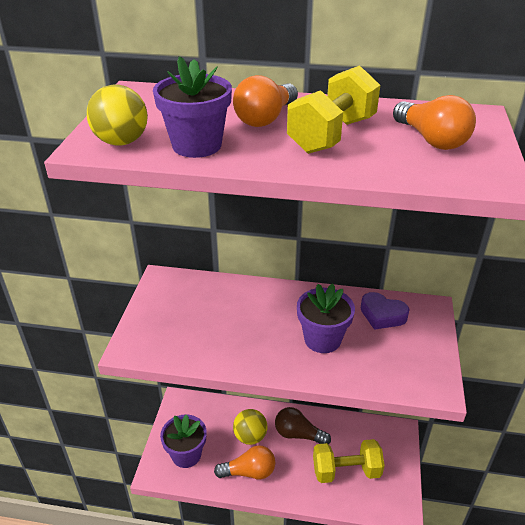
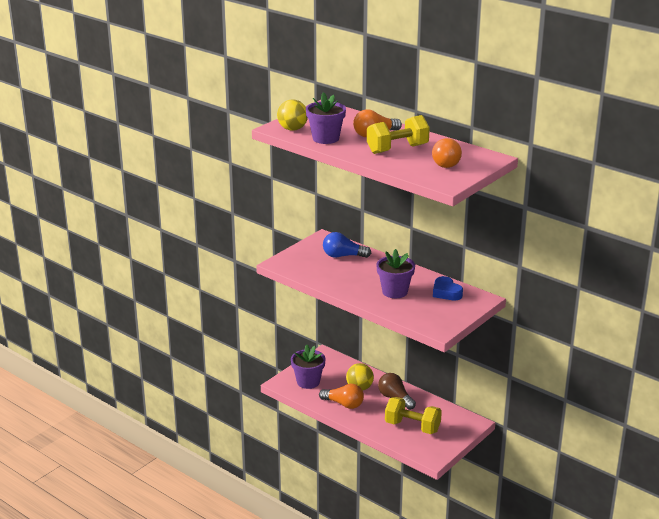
camera: 30 degrees right, 10 degrees down
(209, 301) = (343, 256): none -> blue light bulb
(382, 315) = (446, 292): purple heart -> blue heart

